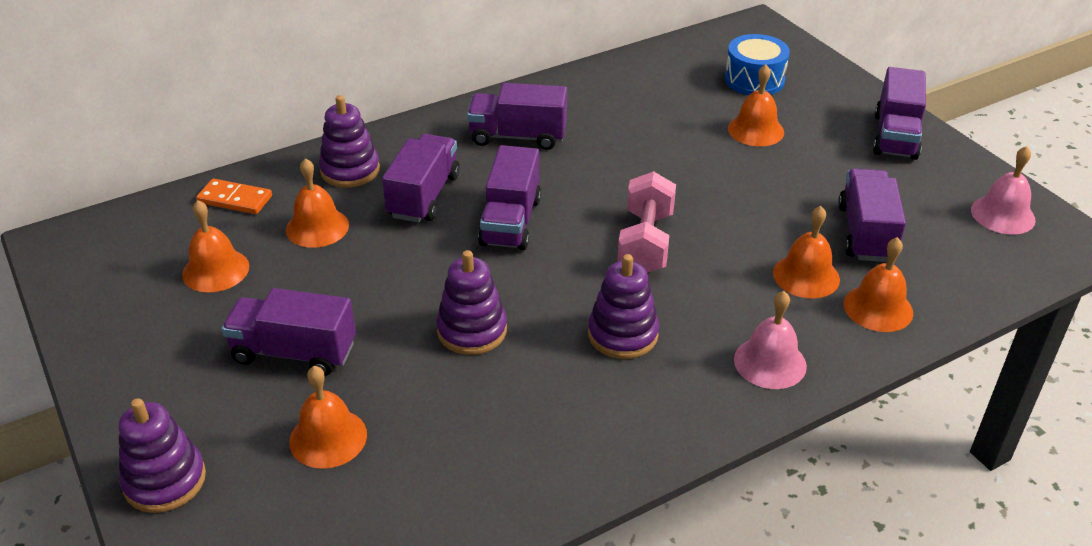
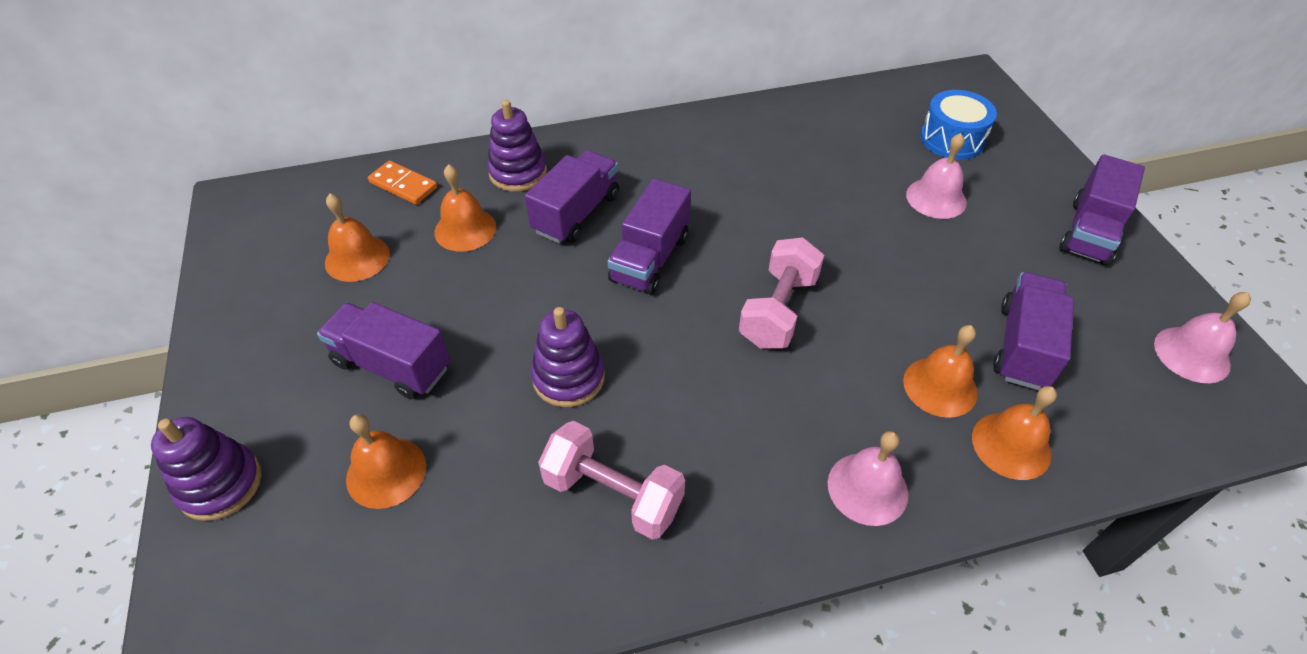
camera: 15 degrees right, 10 degrees up
(518, 136) = (689, 164): purple truck -> none
(550, 411) = (613, 494): none -> pink dumbbell
(622, 334) = (719, 416): purple stacking toy -> none
(755, 130) = (936, 198): orange bell -> pink bell

